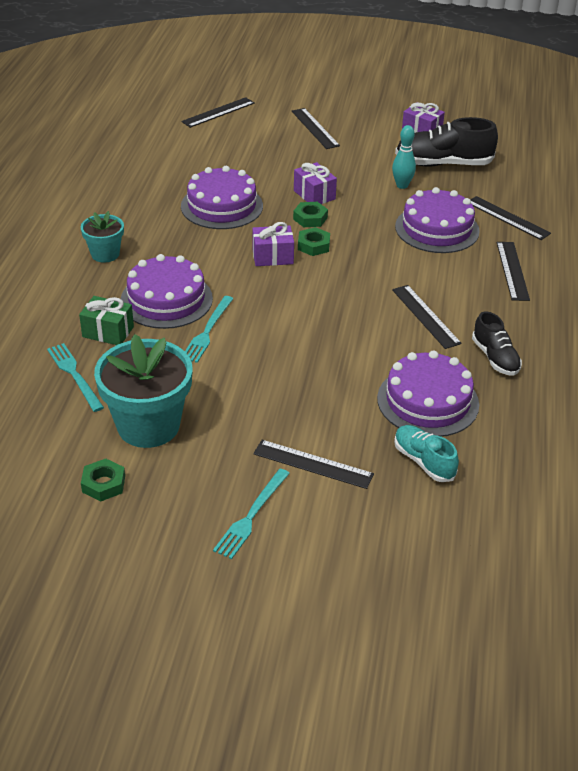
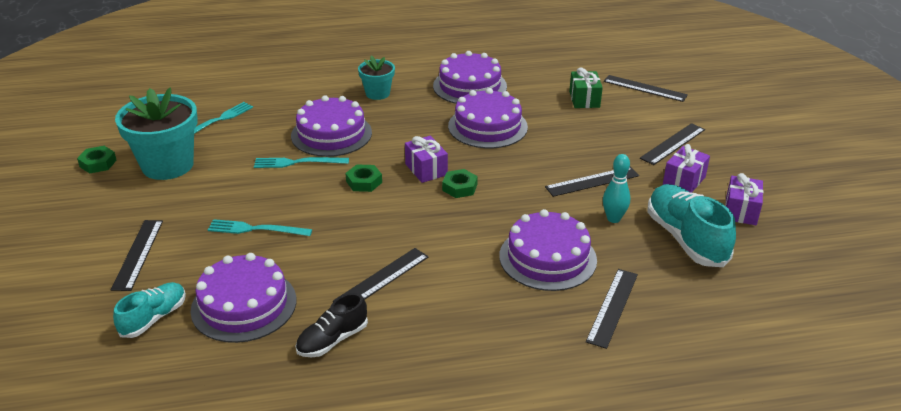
camera: 70 degrees right, 5 degrees down
(108, 332) = (276, 120): green gift -> green gift (584, 99)
(138, 197) = (470, 86): none -> purple cake
(251, 516) = (70, 236): turquoise fork -> turquoise fork (256, 229)
(310, 218) = (504, 176): green nut -> green nut (364, 182)
(314, 195) = (547, 169): purple gift -> purple gift (684, 180)
(443, 164) = (686, 239): black shoe -> turquoise shoe
(512, 270) = (504, 328): black ruler -> black ruler (592, 181)

